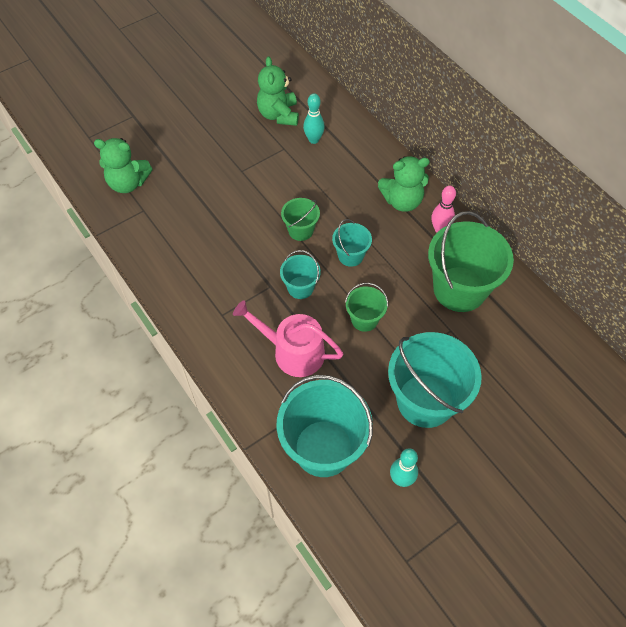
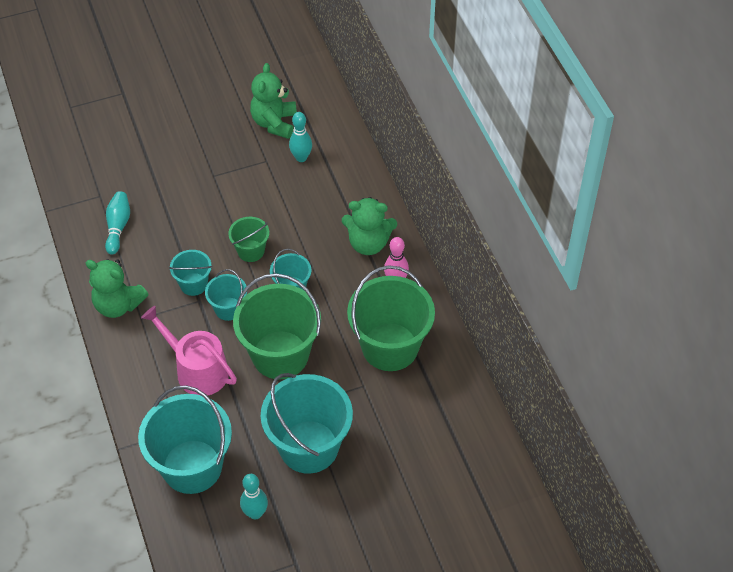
camera: 15 degrees right, 5 degrees down
(128, 183) = (94, 164): green teddy bear -> green teddy bear (118, 305)
(170, 235) = (118, 227): none -> turquoise bowling pin
(260, 272) = (193, 284): none -> turquoise bucket
(364, 319) = (280, 355): green bucket -> green bucket, size x2.00

